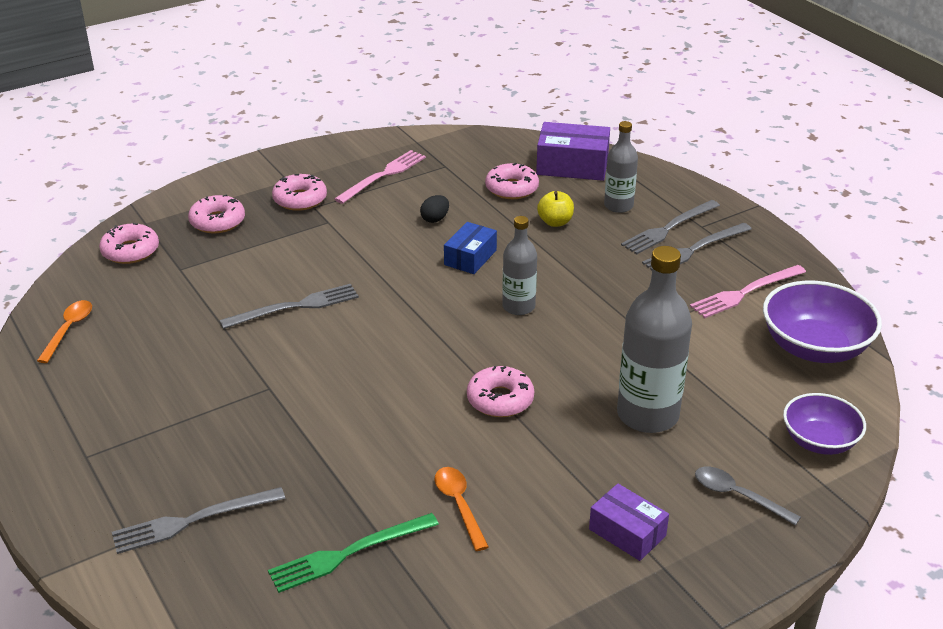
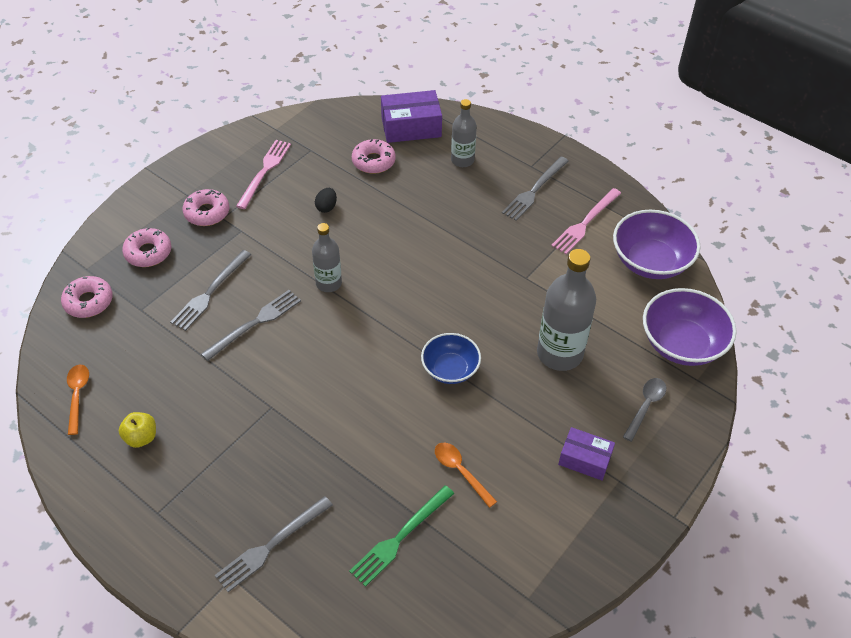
camera: 20 degrees left, 15 degrees up
(470, 257) = (371, 239): blue box -> none
(500, 399) = (450, 369): pink donut -> blue bowl
(518, 306) = (427, 278): grey bottle -> grey bottle (328, 283)
(555, 222) = (421, 188): yellow apple -> yellow apple (141, 437)
(668, 228) = (508, 174): grey fork -> grey fork (210, 292)
(737, 496) = (645, 406): grey spoon -> grey spoon turned 105 degrees clockwise
(819, 441) = (682, 344): purple bowl -> purple bowl, size x1.56

